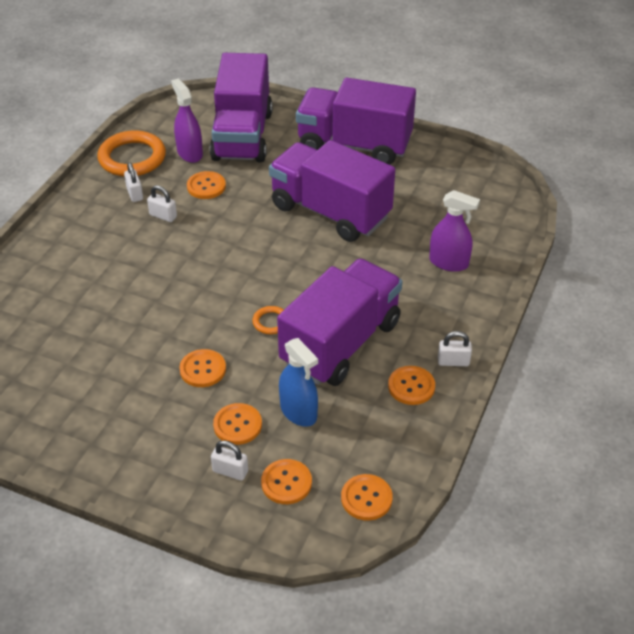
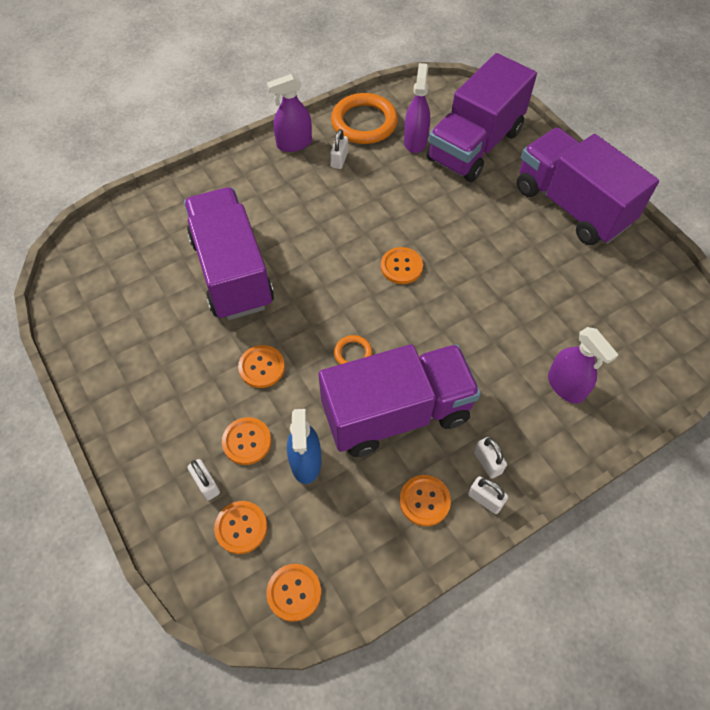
camera: 35 degrees right, 15 degrees up
(82, 199) = (294, 143): none -> purple spray bottle
(163, 216) = (345, 194): white padlock -> white padlock (487, 462)
(206, 186) = (403, 182): orange button -> orange button (401, 266)
(330, 212) = (493, 267): purple truck -> purple truck (232, 272)

